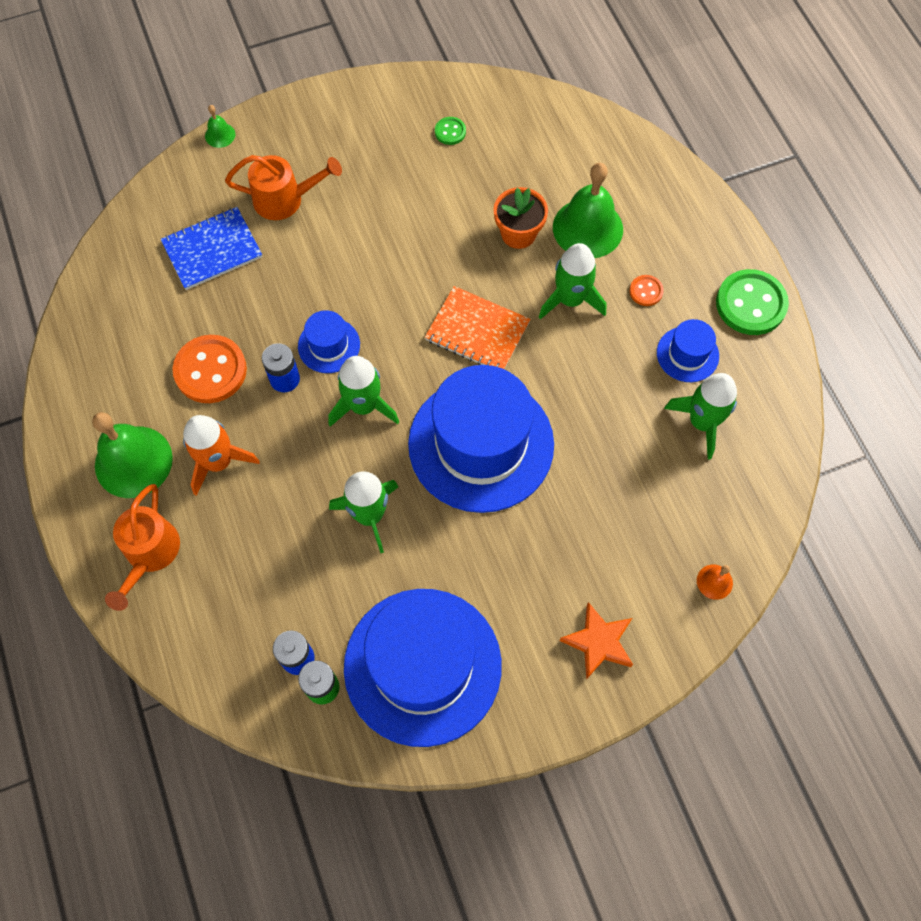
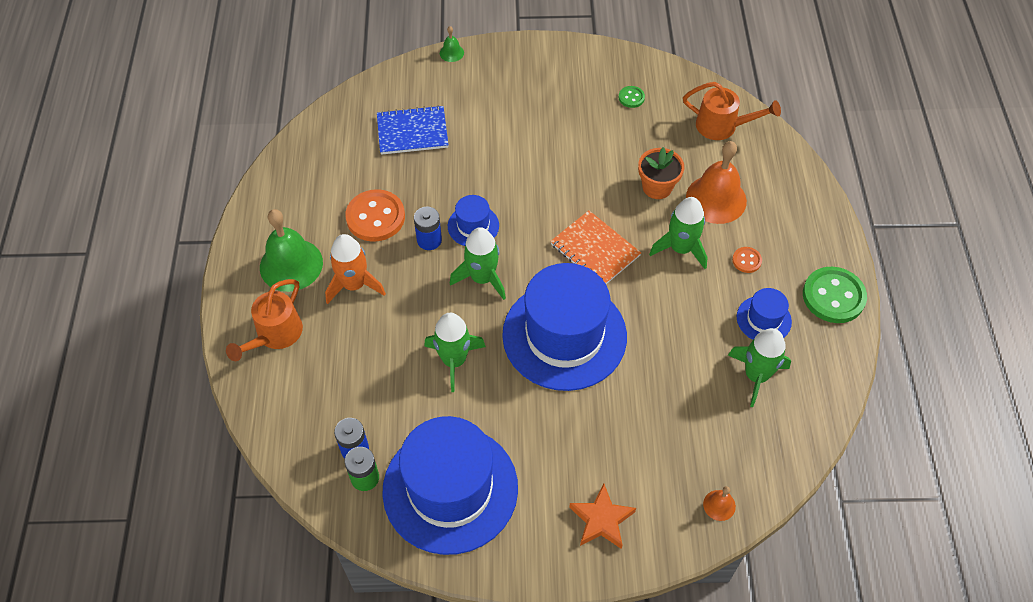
camera: 20 degrees right, 10 degrees down
(286, 199) = (483, 111): orange watering can -> orange watering can (723, 126)
(587, 228) = (716, 199): green bell -> orange bell

